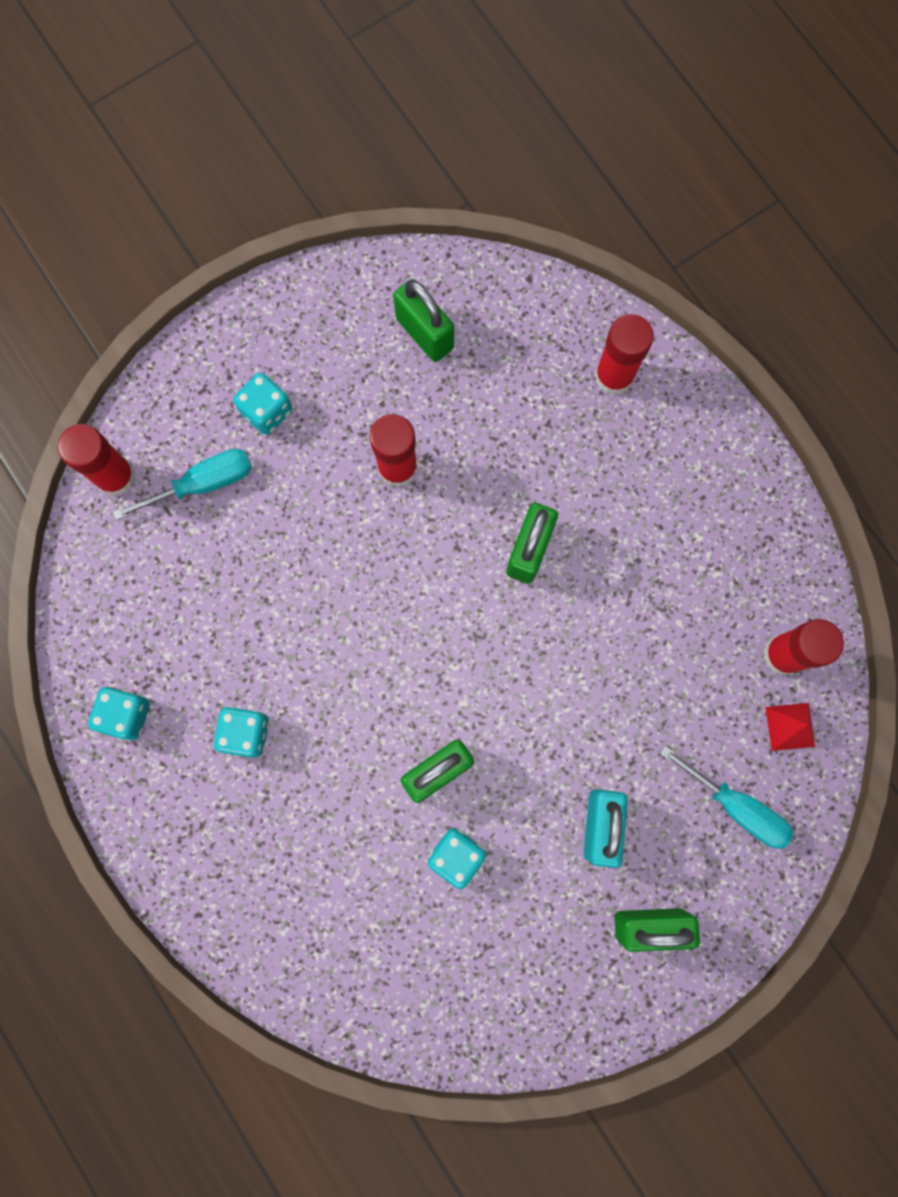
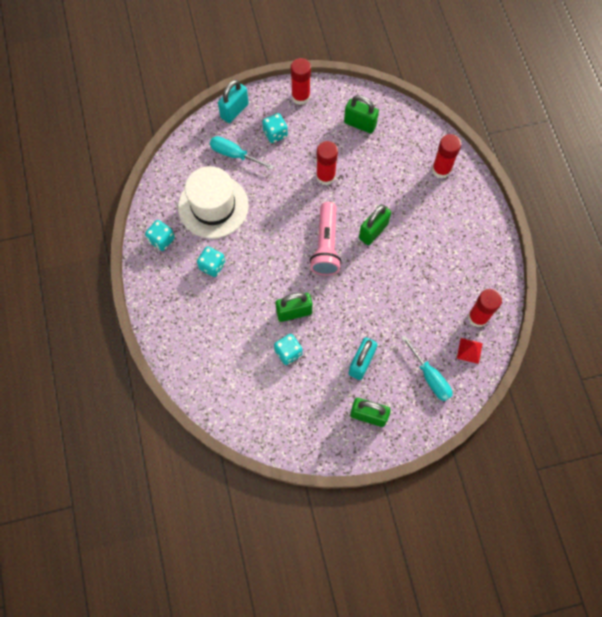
camera: 20 degrees right, 10 degrees down
(116, 476) = (197, 139): red glue stick -> red glue stick (300, 97)
(167, 389) = (234, 111): none -> turquoise padlock
(201, 608) = (213, 206): none -> white hat
(202, 484) = (234, 155): turquoise screwdriver -> turquoise screwdriver turned 150 degrees counterclockwise
(425, 333) = (360, 124): green padlock -> green padlock turned 45 degrees counterclockwise
(450, 612) = (326, 245): none -> pink flashlight

